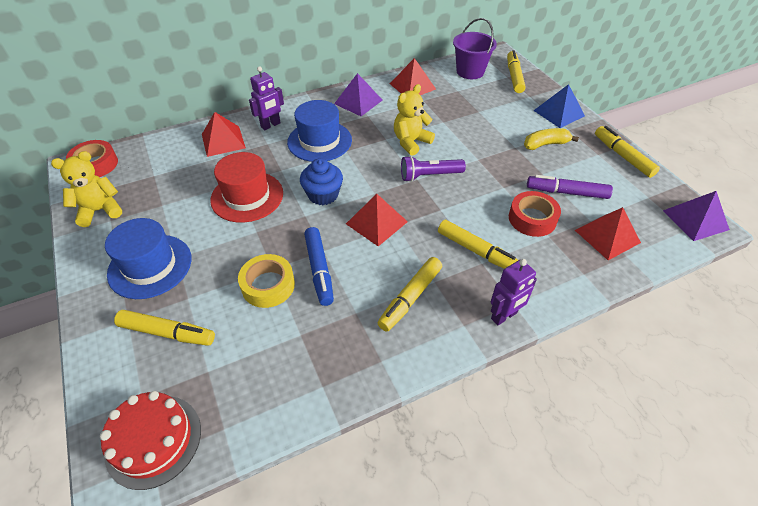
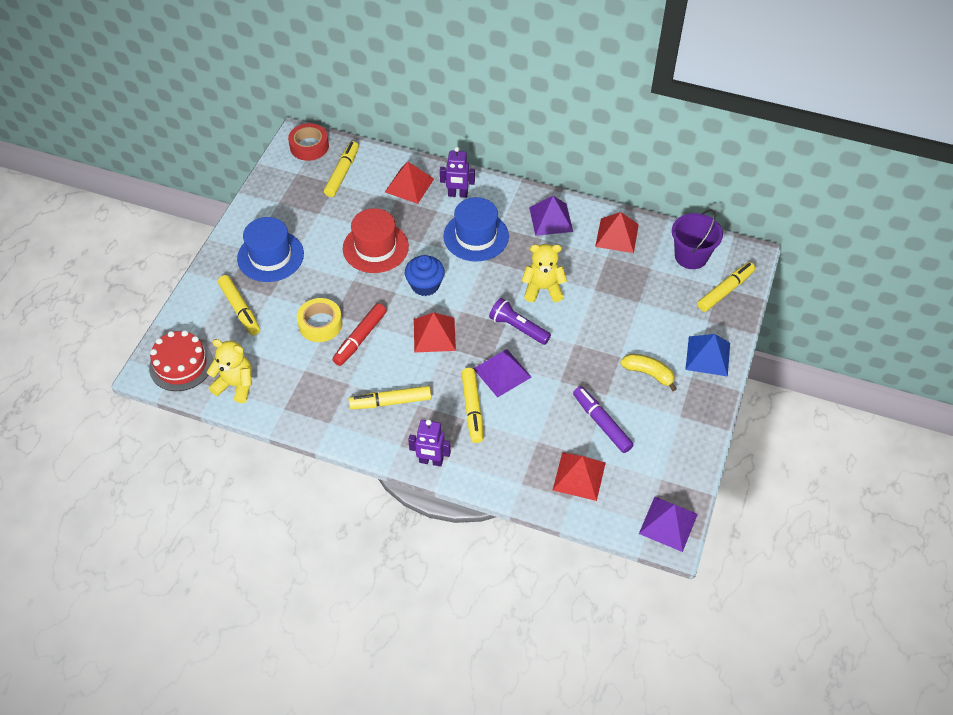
camera: 45 degrees right, 5 degrees up
(100, 210) = (279, 190): yellow teddy bear -> yellow teddy bear (236, 385)
(319, 269) = (360, 338): blue marker -> red marker
(460, 211) = (502, 372): none -> purple pyramid
(532, 219) = (544, 419): red tape -> none
(623, 156) = (698, 434): yellow marker -> yellow marker (342, 173)

